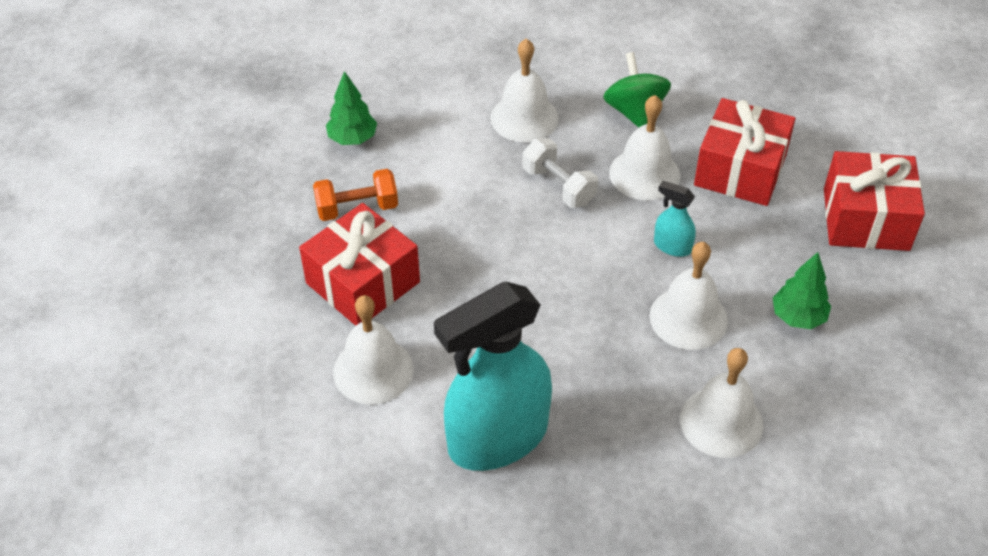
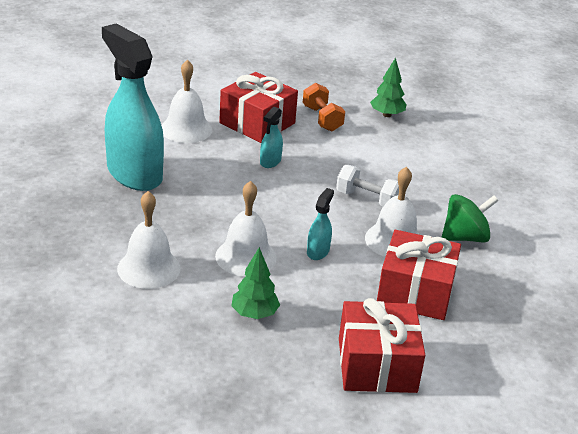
camera: 80 degrees right, 15 degrees down
(468, 276) = (270, 162): none -> turquoise spray bottle
(524, 118) = (436, 184): white bell -> none
(558, 186) = (367, 199): white dumbbell -> white dumbbell turned 75 degrees clockwise

